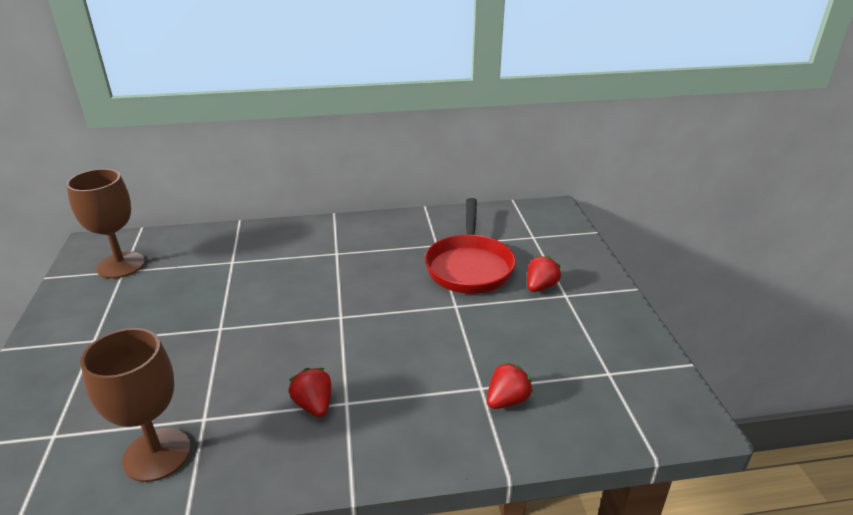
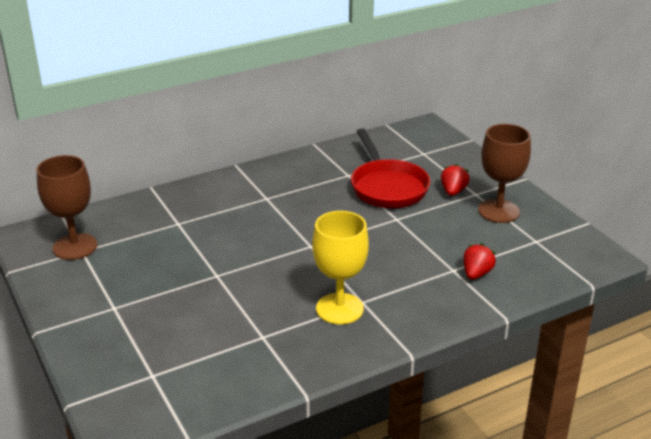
camera: 20 degrees left, 0 degrees up
(157, 454) = (248, 366): brown goblet -> brown goblet (498, 211)
(314, 405) = (339, 309): red strawberry -> yellow goblet

